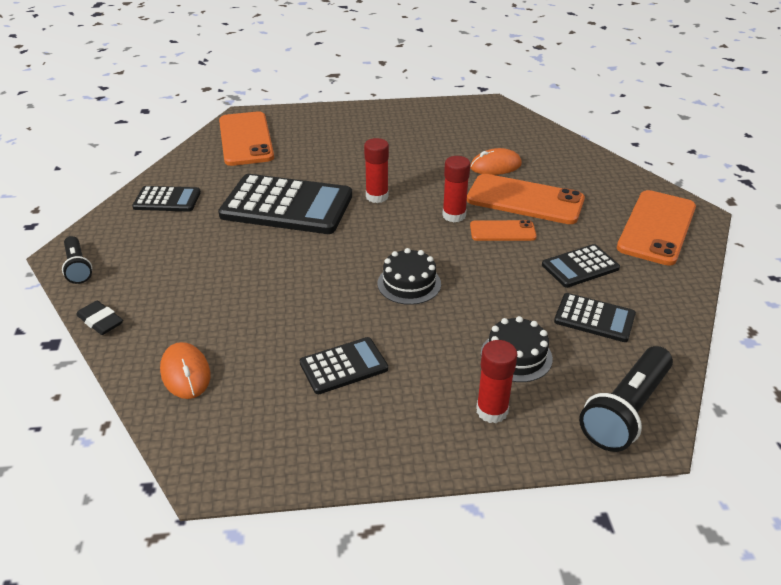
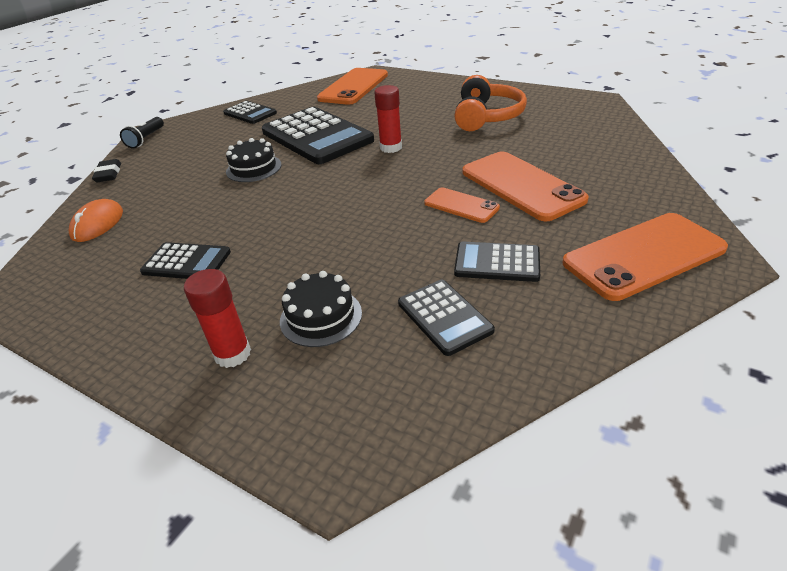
camera: 40 degrees right, 0 degrees up
(409, 283) = (321, 220): black cake -> black cake (254, 168)
(421, 142) = (486, 117): none -> orange headphones
(454, 215) = (434, 179): red glue stick -> none
(495, 166) = (531, 150): orange mouse -> none
(626, 410) = (349, 425): black flashlight -> none

